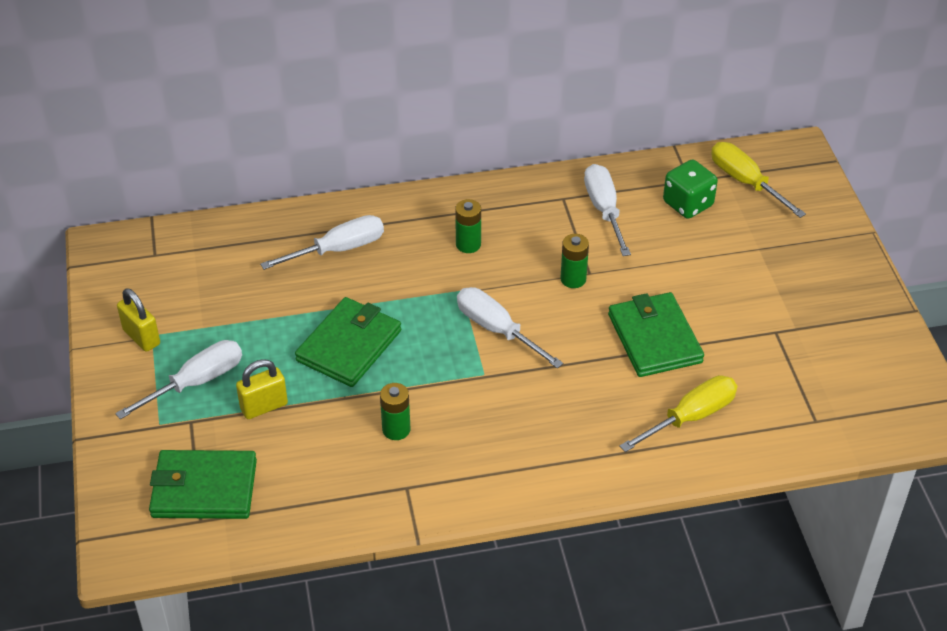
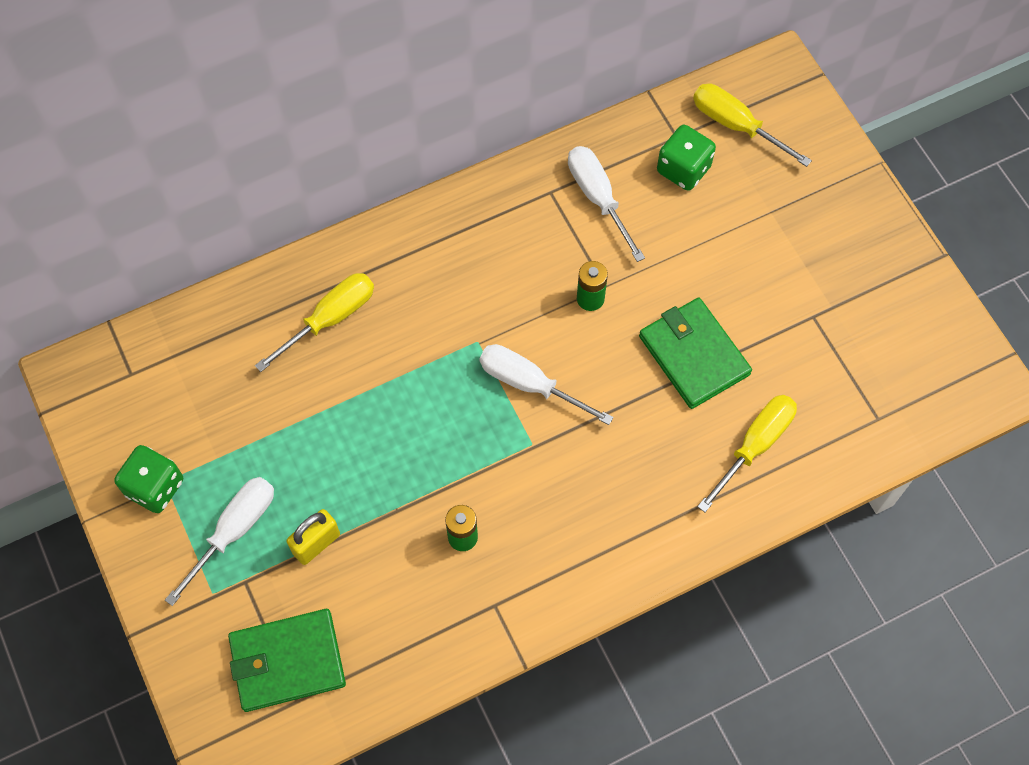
camera: 15 degrees left, 20 degrees up
(141, 337) = (155, 487): yellow padlock -> green dice
(338, 250) = (330, 319): white screwdriver -> yellow screwdriver
(349, 345) = (381, 443): green wallet -> none
(468, 244) = (467, 279): green battery -> none

